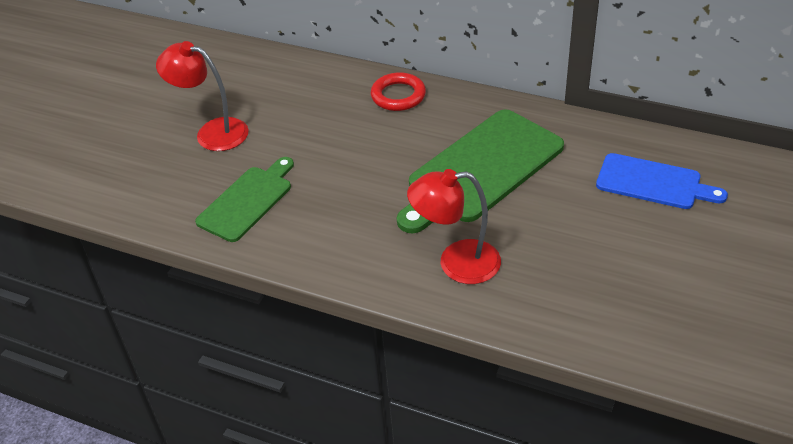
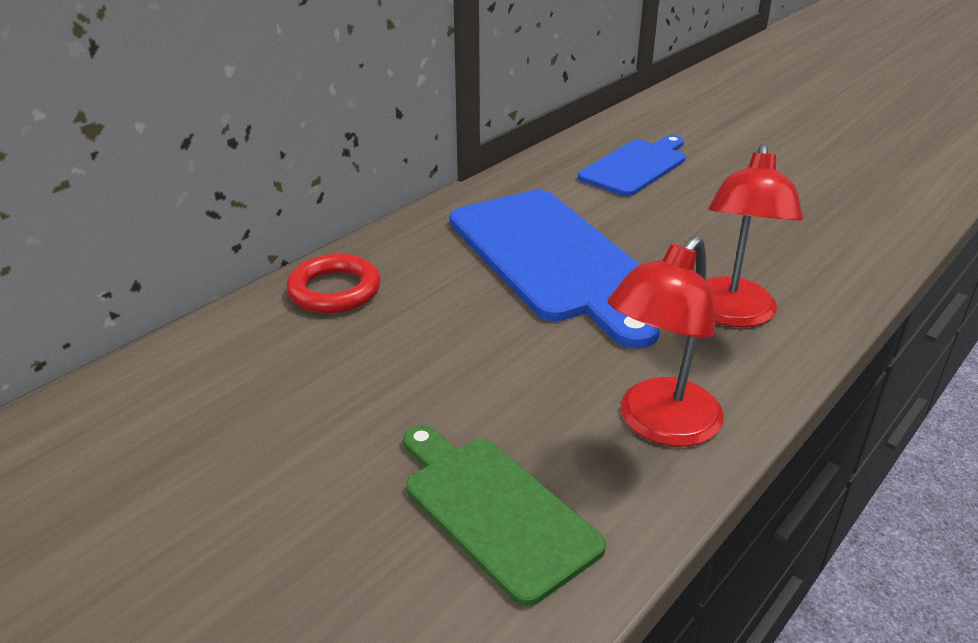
camera: 75 degrees left, 10 degrees down
(212, 132) = (238, 533): red lamp -> red lamp (659, 425)
(481, 169) = (551, 258): green cutting board -> blue cutting board

